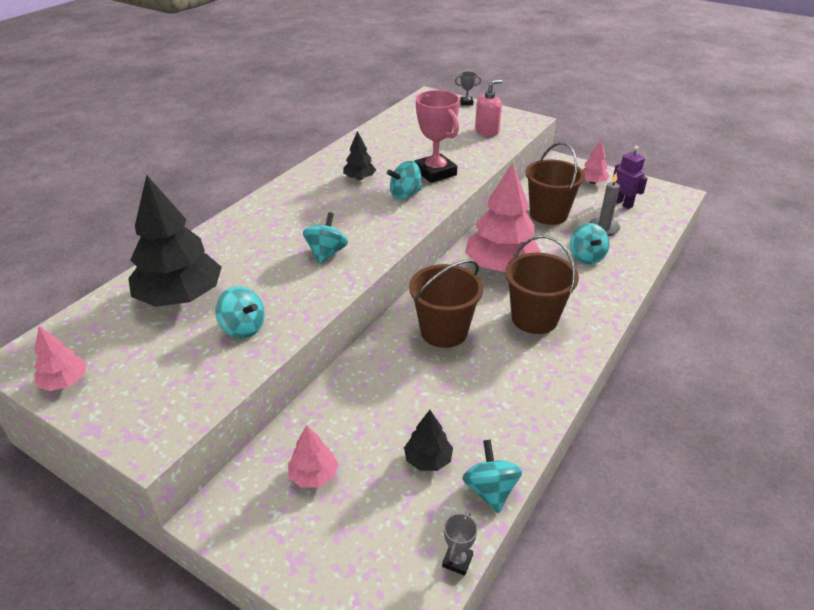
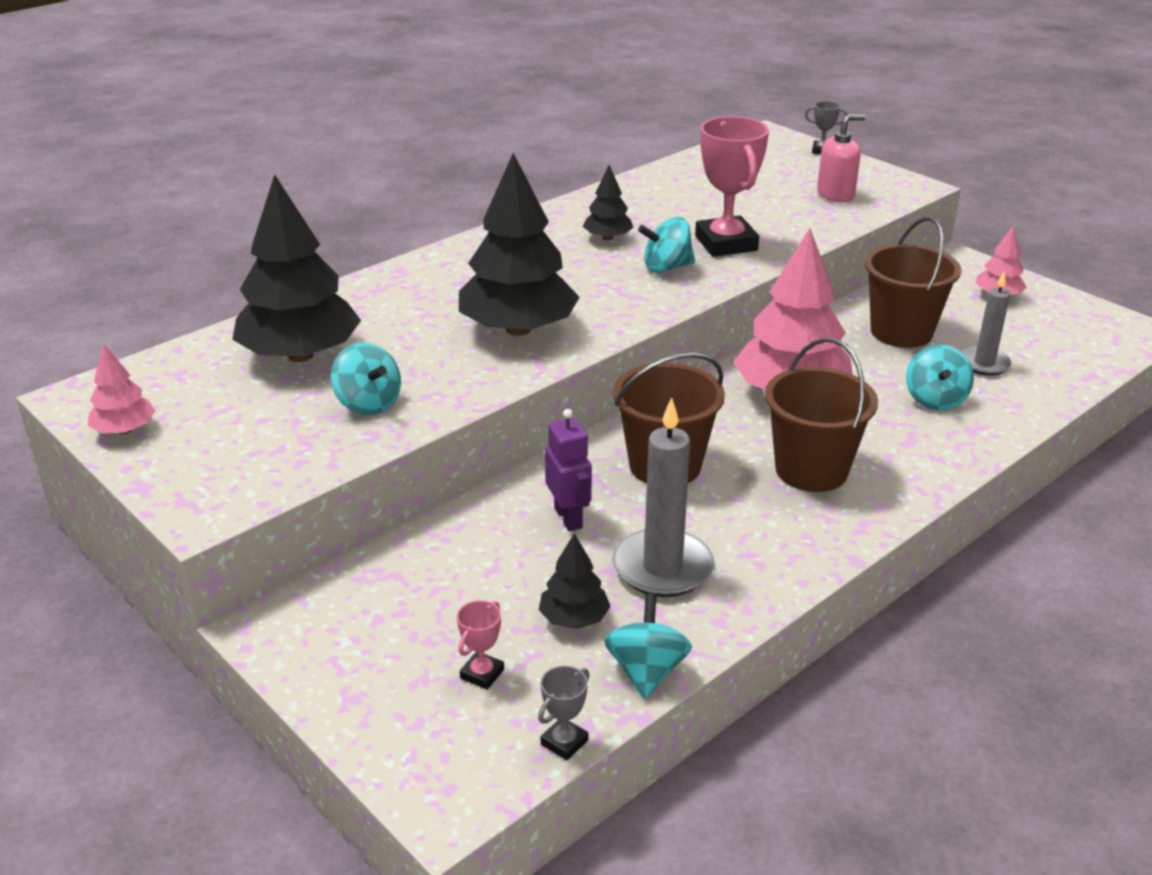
camera: 15 degrees right, 5 degrees down
(313, 475) = (410, 608): pink tree -> none
(326, 253) = (518, 329): turquoise spinning top -> black tree
(382, 518) = (482, 674): none -> pink trophy
(471, 408) = (662, 568): none -> grey candle
(622, 203) = (1035, 333): purple robot -> purple robot (568, 518)

